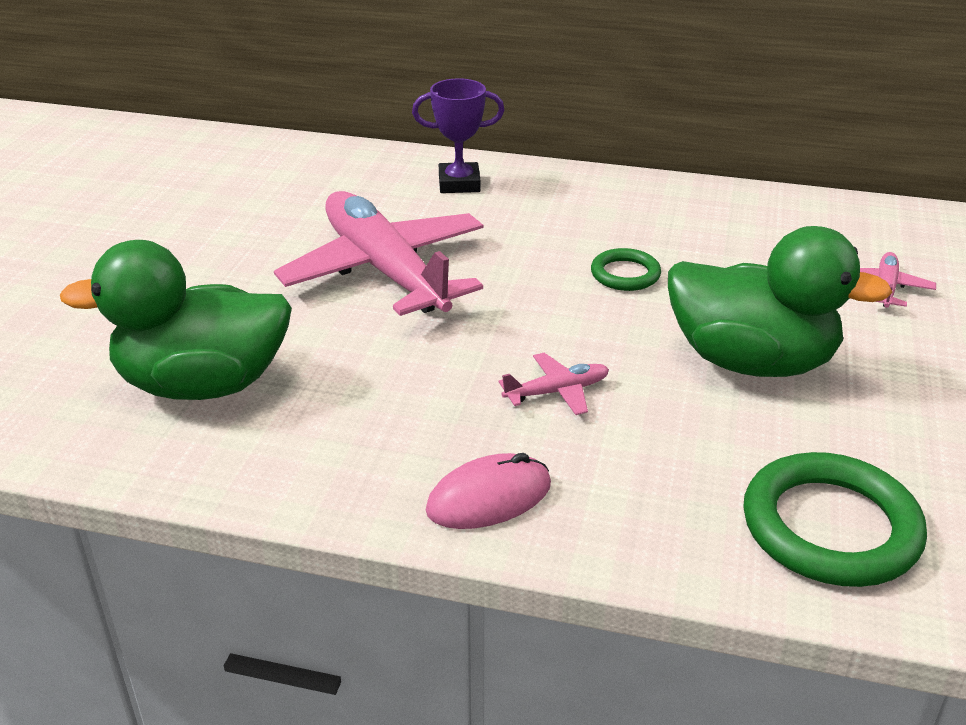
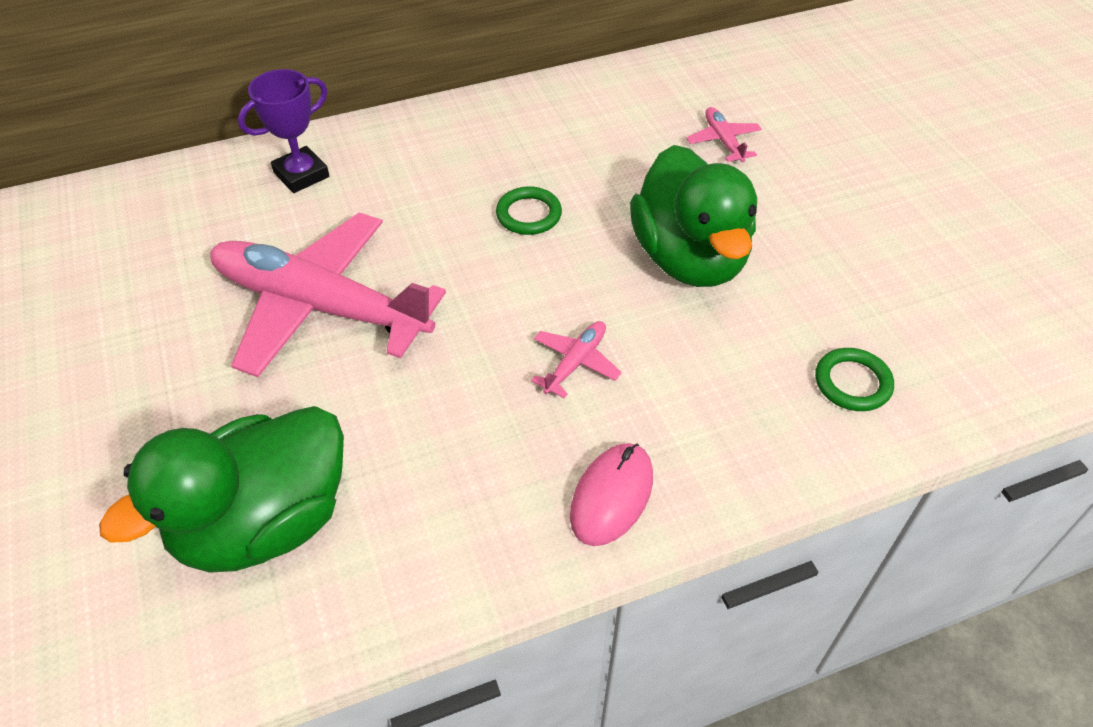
camera: 35 degrees left, 15 degrees up
(751, 362) = (689, 258): green duck -> green duck turned 90 degrees clockwise
(830, 527) = (852, 383): green ring -> green ring, size x0.54

